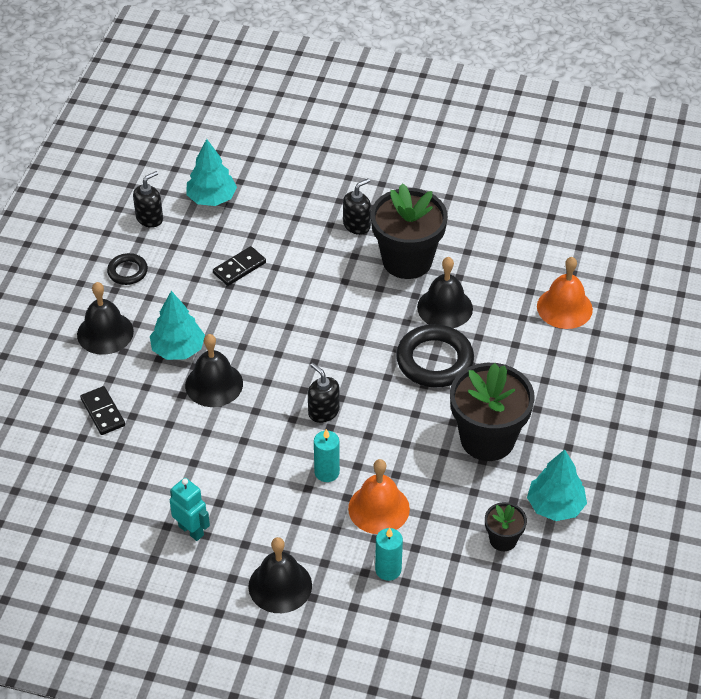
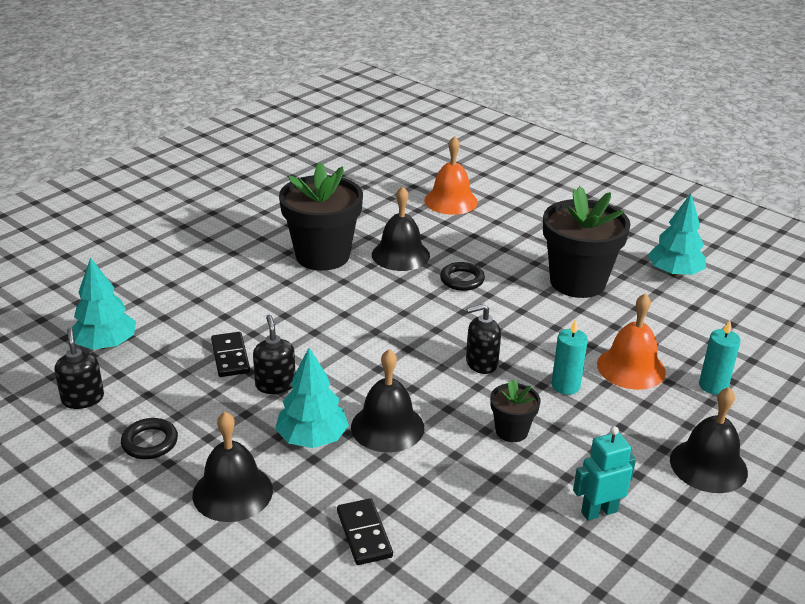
camera: 65 degrees left, 15 degrees down
(103, 412) = (364, 534): black domino -> black domino turned 75 degrees clockwise
(357, 225) = (247, 268): black soap dispenser -> black soap dispenser (275, 384)
(434, 360) = (462, 280): black ring -> black ring, size x0.54
(503, 539) = (701, 310): black flower pot -> black flower pot (511, 431)

